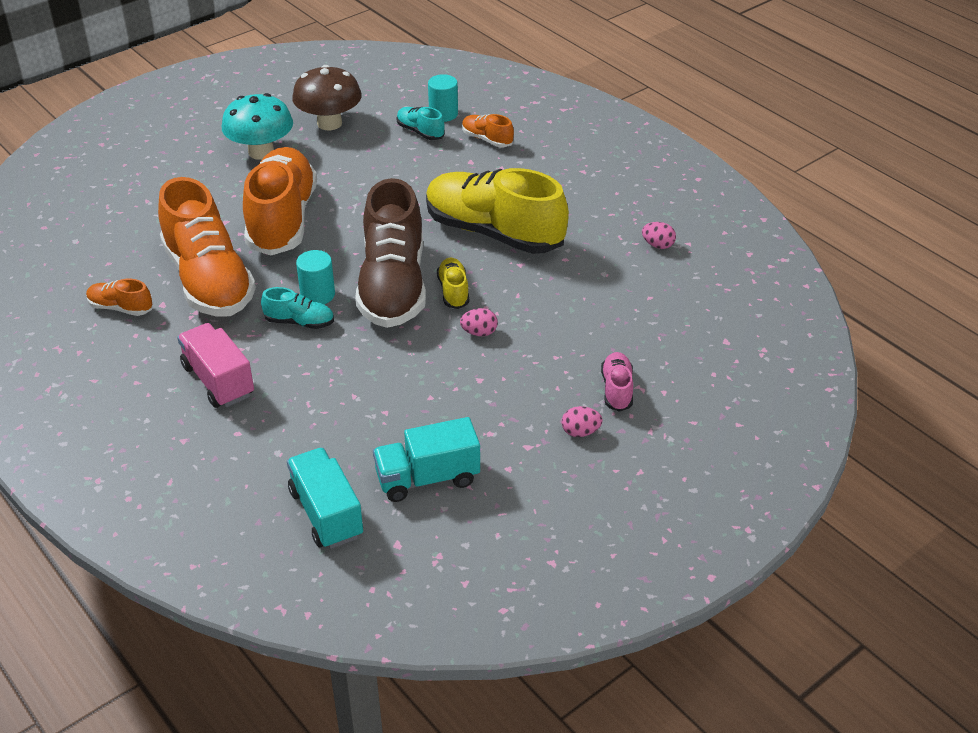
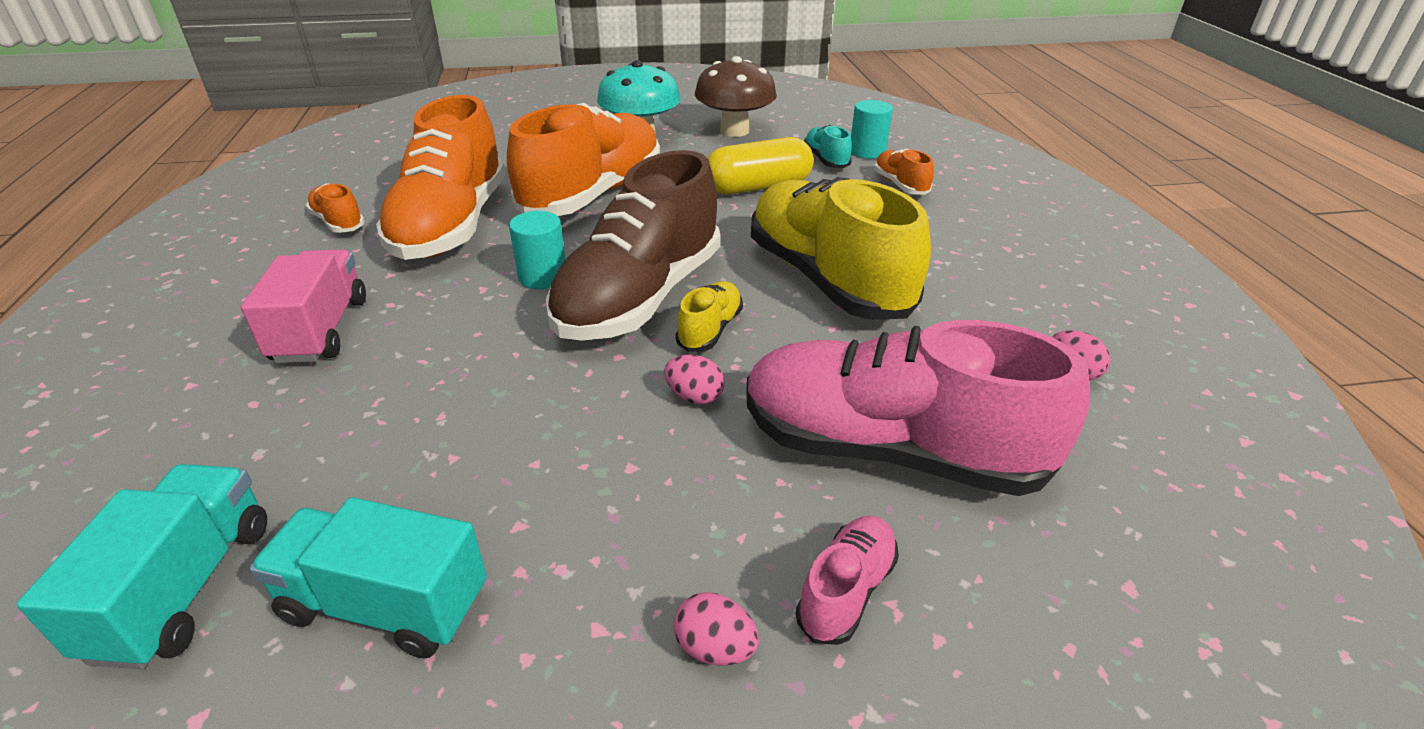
camera: 30 degrees right, 5 degrees down
(299, 322) = (488, 299): turquoise shoe -> none
(393, 173) = (758, 187): none -> yellow capsule
(595, 322) = (889, 450): none -> pink shoe

